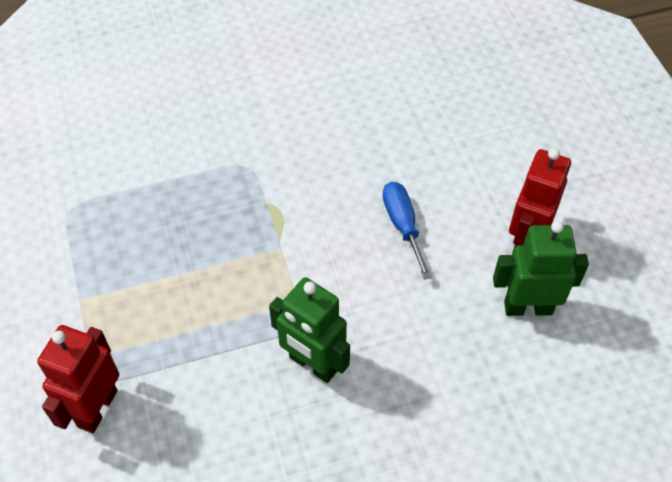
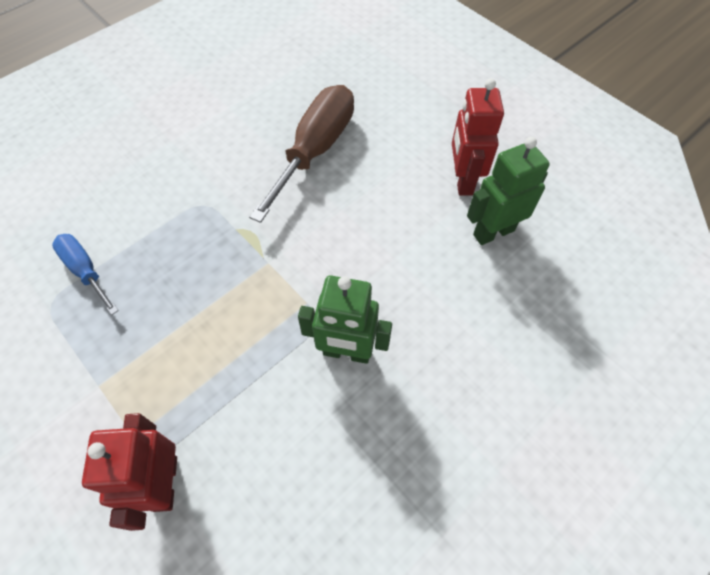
camera: 25 degrees left, 5 degrees up
(385, 150) = (315, 150): none -> brown screwdriver
(402, 225) = (361, 205): blue screwdriver -> blue screwdriver (85, 271)

